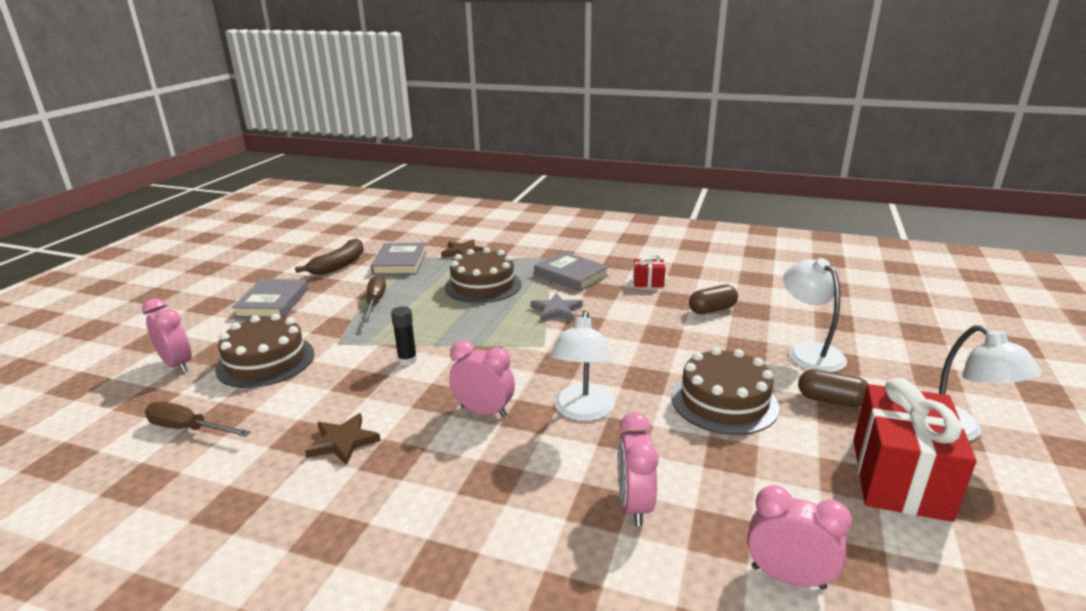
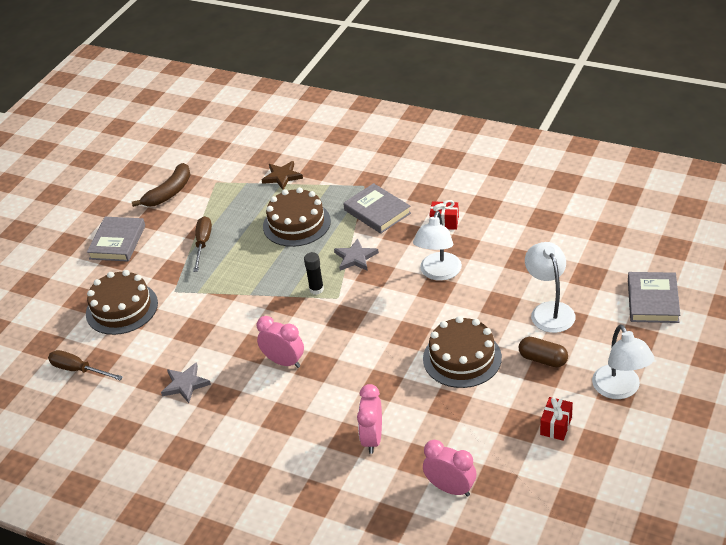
camera: 10 degrees right, 15 degrees up
(177, 365) = (56, 310): pink clock -> none
(343, 442) = (185, 384): brown star -> grey star
(400, 263) = (224, 190): grey book -> grey book (653, 301)
(407, 360) = (230, 310): black glue stick -> black glue stick (316, 289)
(582, 411) = (355, 364): white lamp -> white lamp (438, 273)
(712, 309) = (489, 259): brown capsule -> none
(899, 478) = (556, 426): red gift -> red gift, size x0.46

